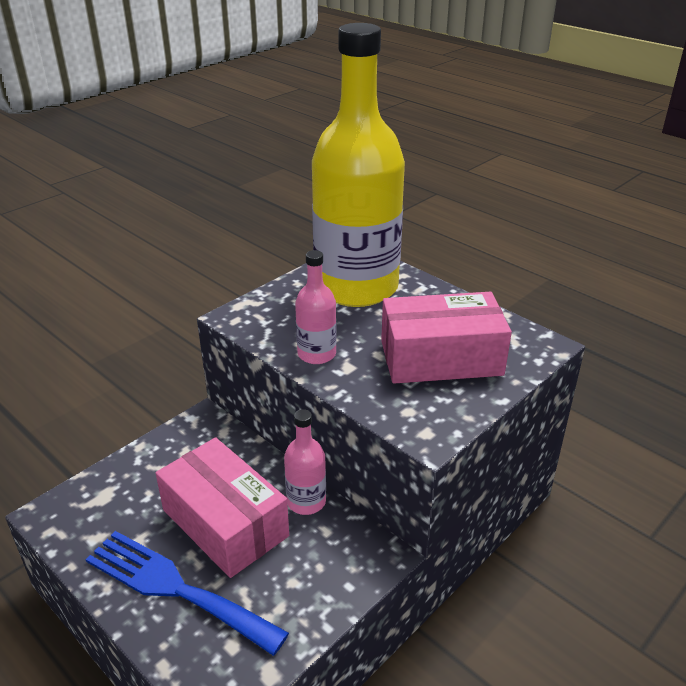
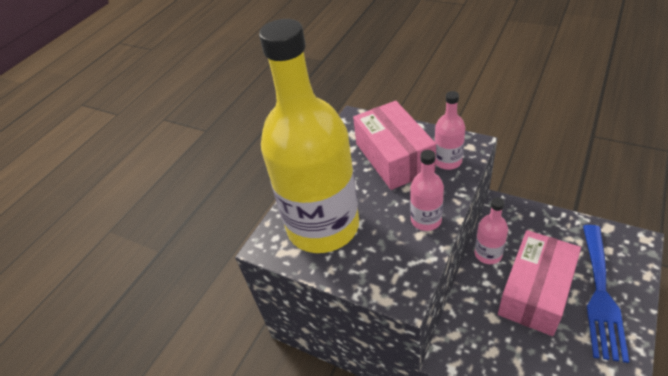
camera: 100 degrees left, 10 degrees up
(406, 401) = (447, 161): none -> pink bottle

